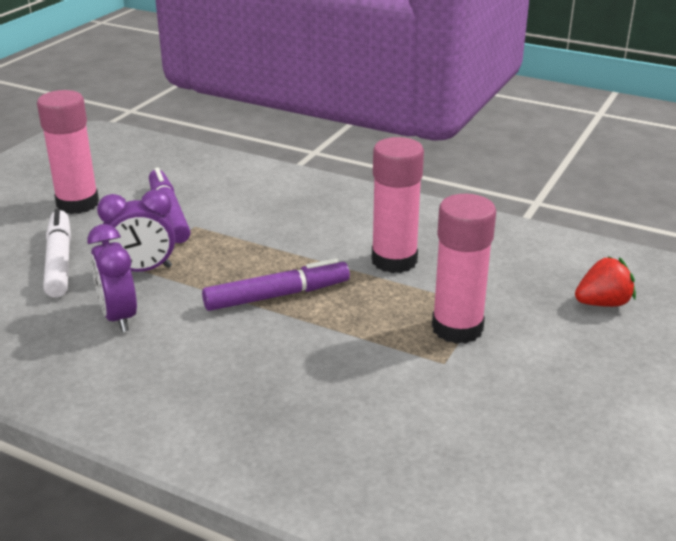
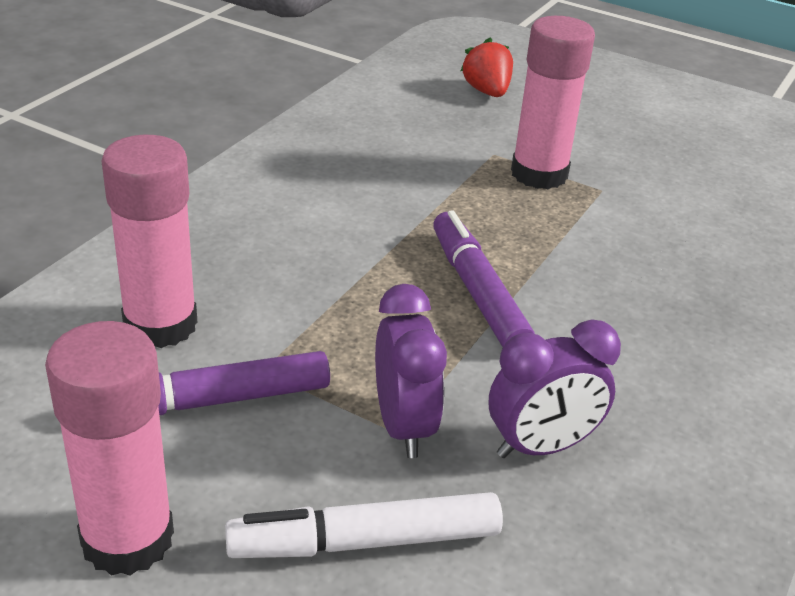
camera: 90 degrees left, 5 degrees up
(394, 261) = (394, 196): pink glue stick -> pink glue stick (160, 325)

